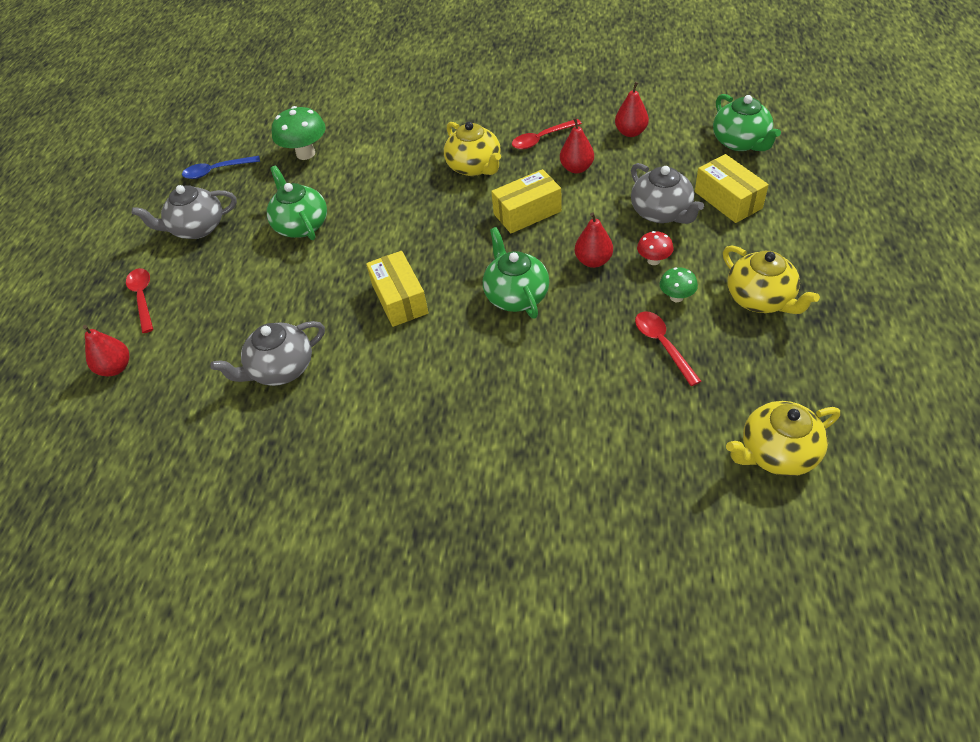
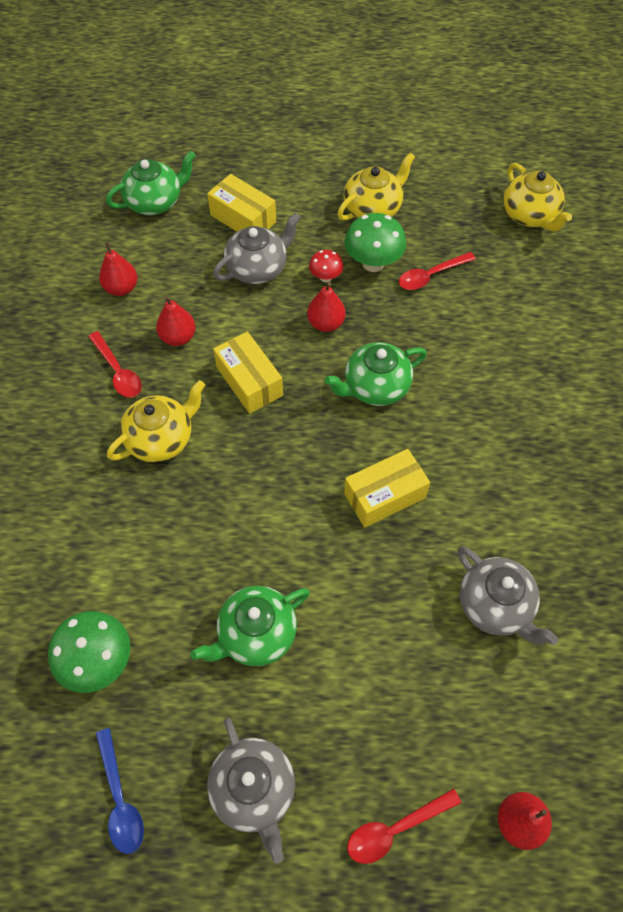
camera: 100 degrees left, 10 degrees up
(676, 297) = (373, 263): green mushroom -> green mushroom, size x1.79
(728, 200) = (243, 218): yellow box -> yellow box turned 75 degrees clockwise

